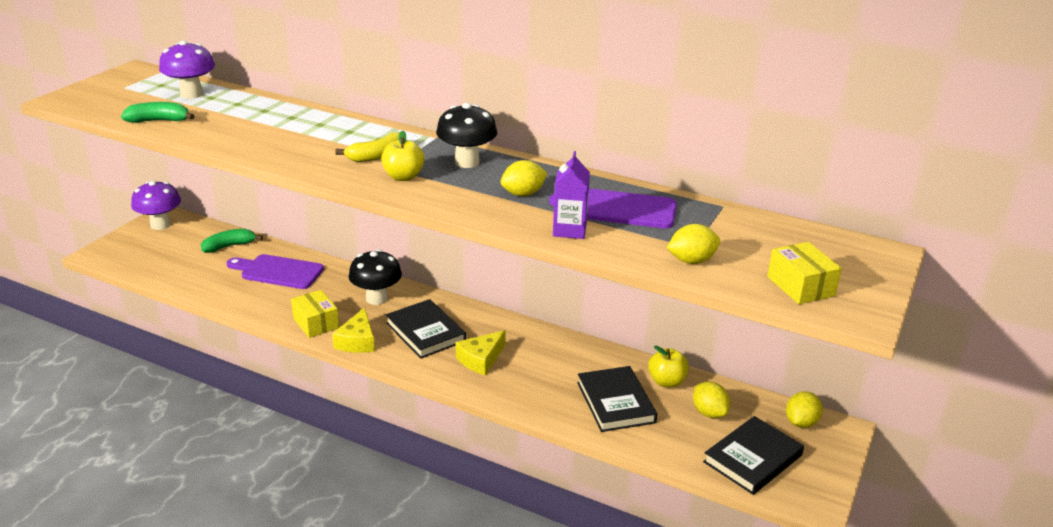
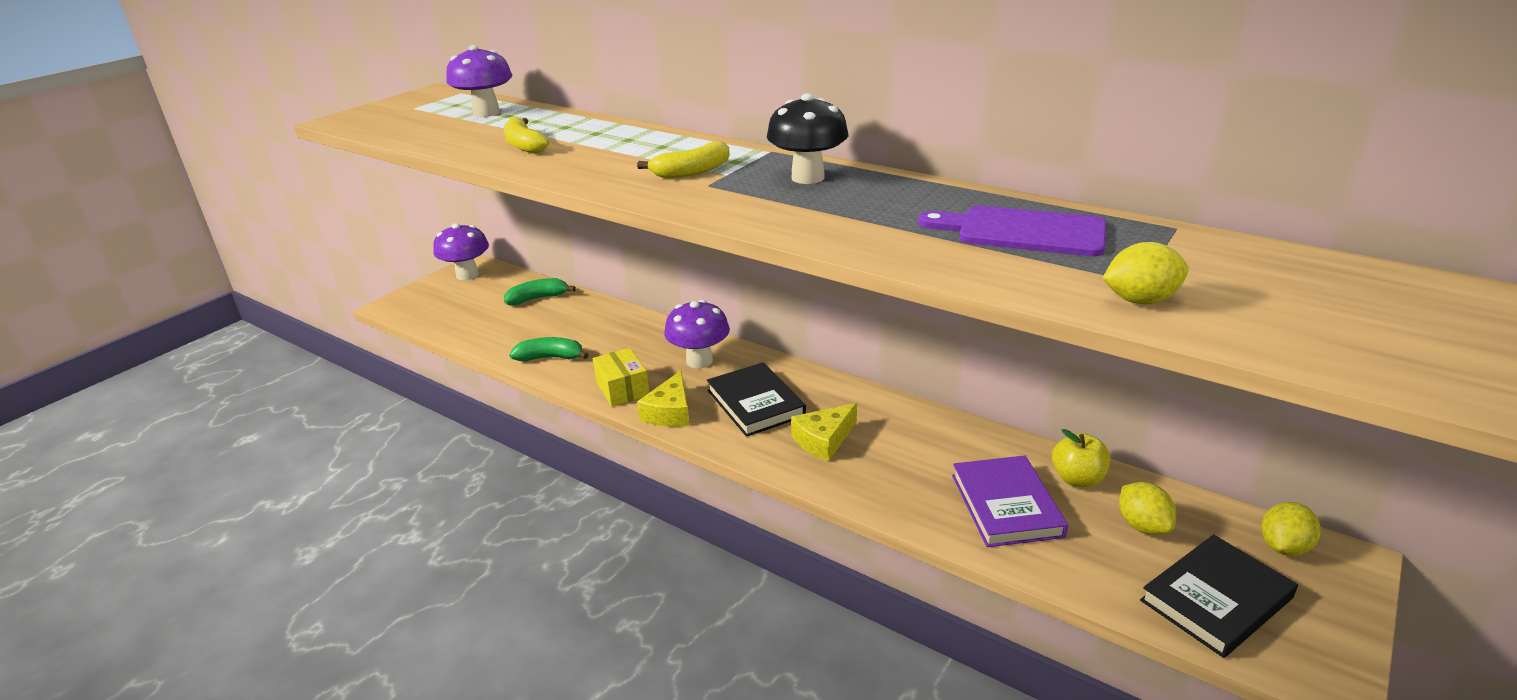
camera: 10 degrees right, 0 degrees up
(159, 121) = (439, 138): green banana -> green banana (550, 357)
(234, 129) = (524, 145): none -> yellow banana
(278, 272) = (588, 327): purple cutting board -> none
(376, 298) = (699, 361): black mushroom -> purple mushroom
(403, 177) = (722, 194): yellow apple -> none
(523, 194) = (882, 213): yellow lemon -> none
(569, 230) = (948, 258): purple carton -> none
(615, 402) = (1006, 505): black book -> purple book
(800, 286) = (1331, 340): yellow box -> none

